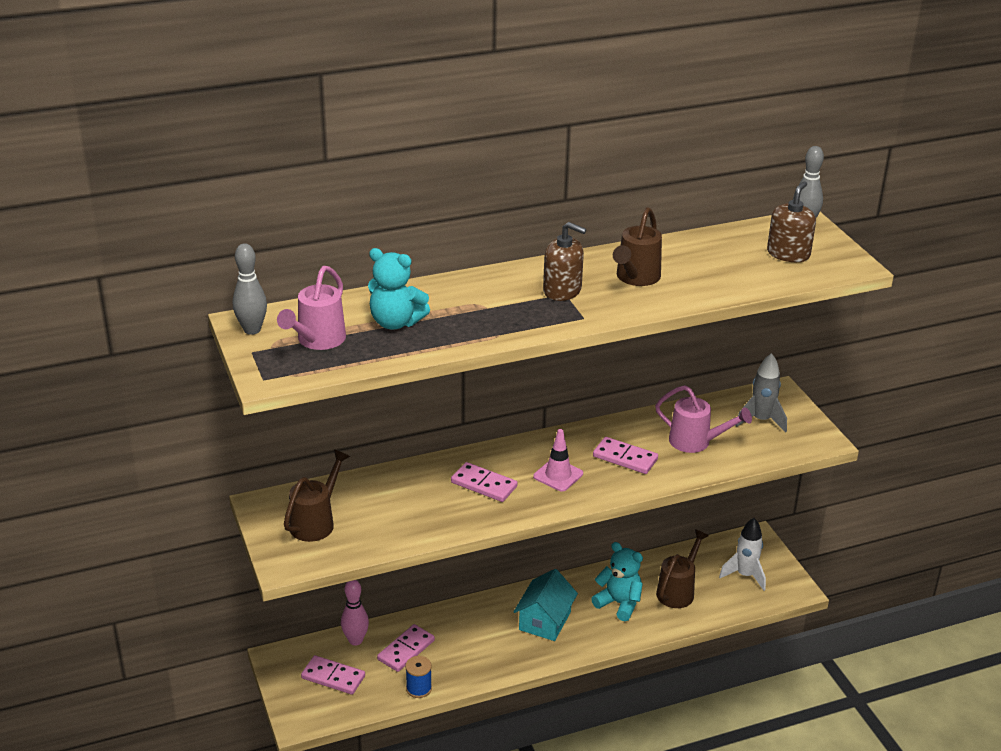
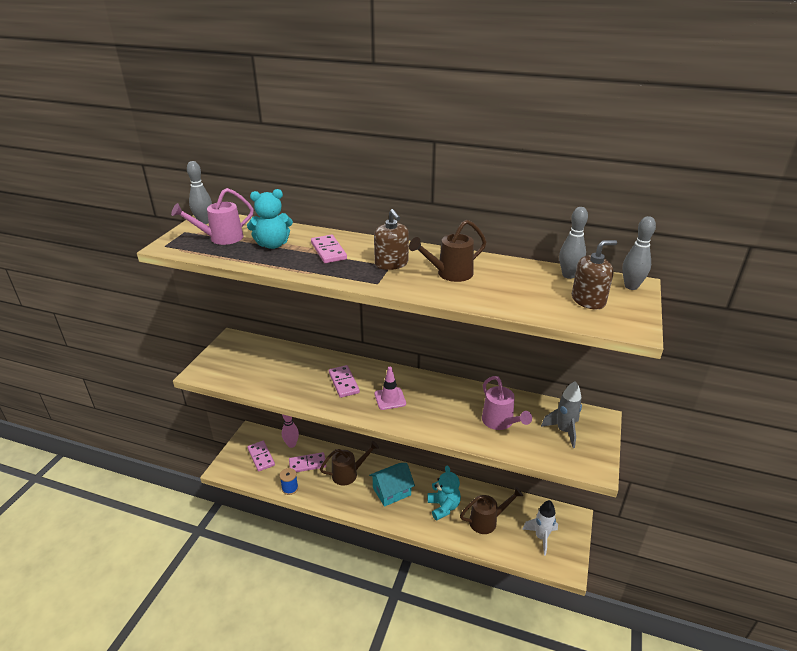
camera: 40 degrees right, 0 degrees up
(316, 522) = (240, 359): brown watering can -> brown watering can (348, 474)
(395, 322) = (273, 244): turquoise teddy bear -> turquoise teddy bear turned 75 degrees counterclockwise
(625, 458) = (442, 409): pink domino -> pink domino (328, 251)
(740, 235) = (568, 275): none -> grey bowling pin

